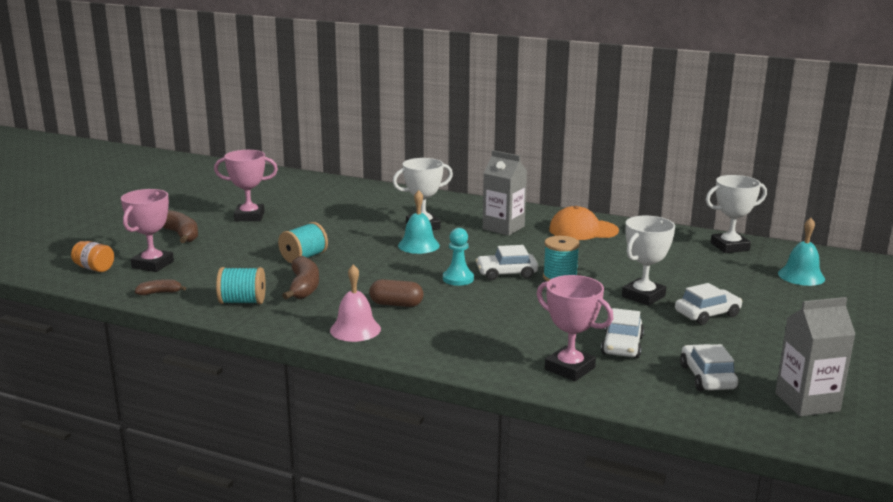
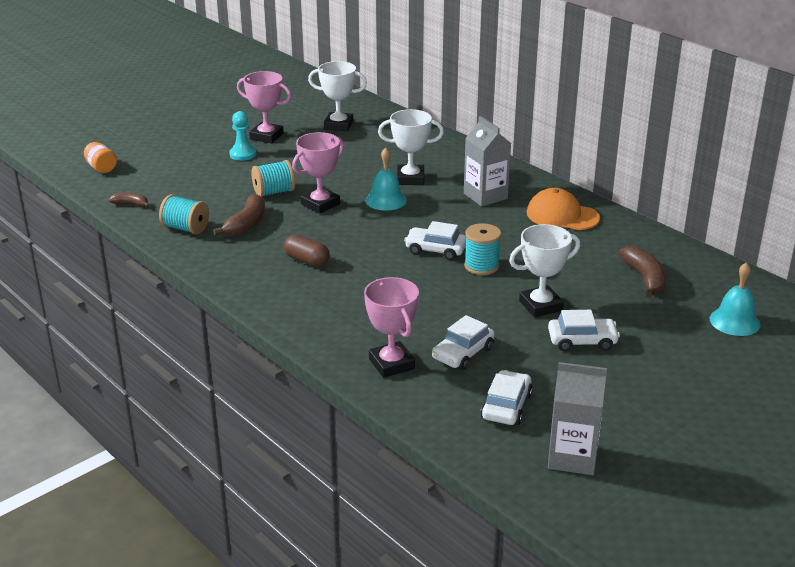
camera: 25 degrees right, 10 degrees up
(152, 264) = (147, 173): pink trophy -> pink trophy (320, 204)
(181, 235) = (194, 146): brown banana -> brown banana (644, 279)
(355, 329) = (250, 278): pink bell -> none
(458, 279) = (386, 246): turquoise pawn -> turquoise pawn (243, 154)
(730, 247) = (697, 268): white trophy -> white trophy (338, 125)

